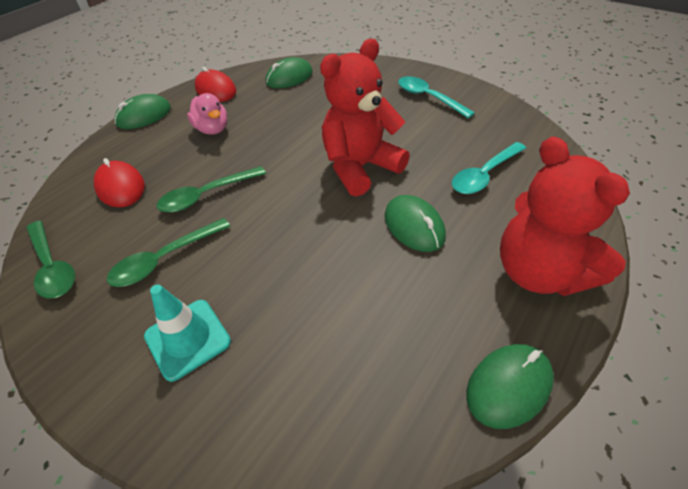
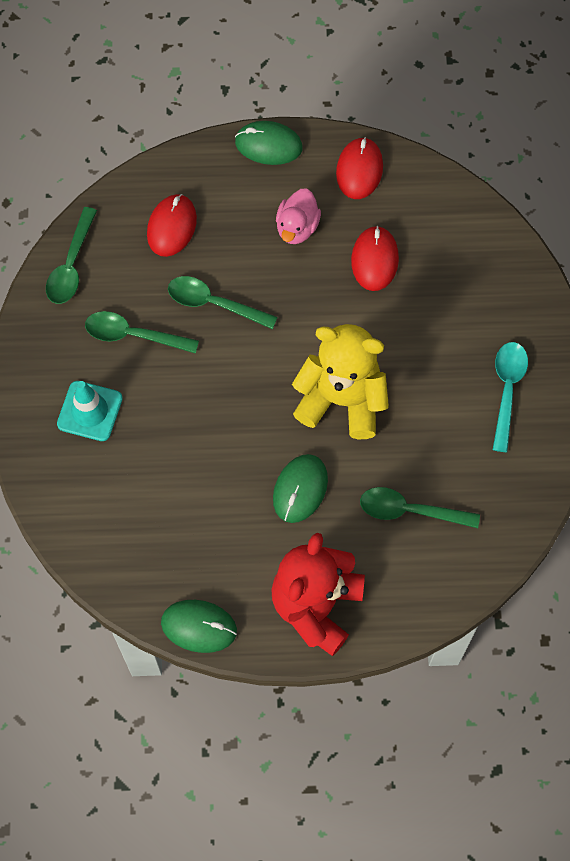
camera: 50 degrees right, 20 degrees up
(279, 109) = (375, 260): none -> red mouse
(289, 77) = (439, 222): green mouse -> none
(360, 167) = (341, 400): red teddy bear -> yellow teddy bear
(484, 175) = (410, 511): turquoise spoon -> green spoon

